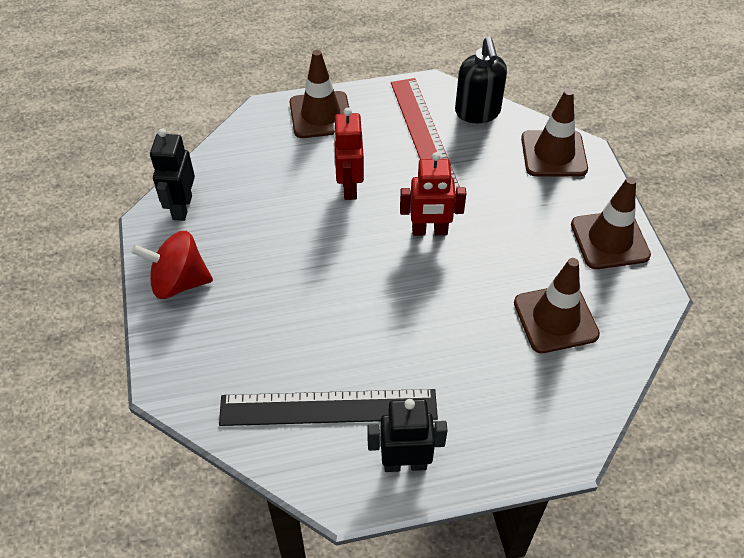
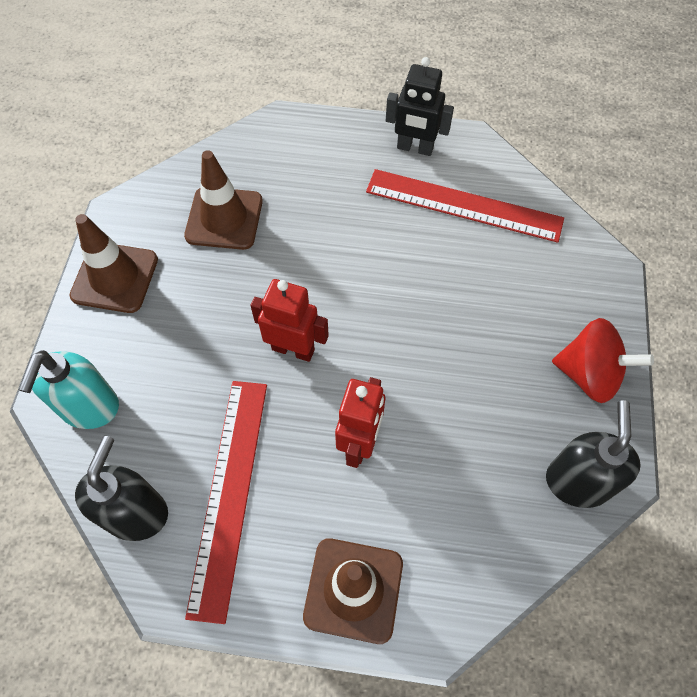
camera: 160 degrees left, 10 degrees up
(182, 207) = (577, 481): black robot -> black soap dispenser
(328, 407) = (463, 205): black ruler -> red ruler
(553, 154) = (89, 407): brown traffic cone -> turquoise soap dispenser

